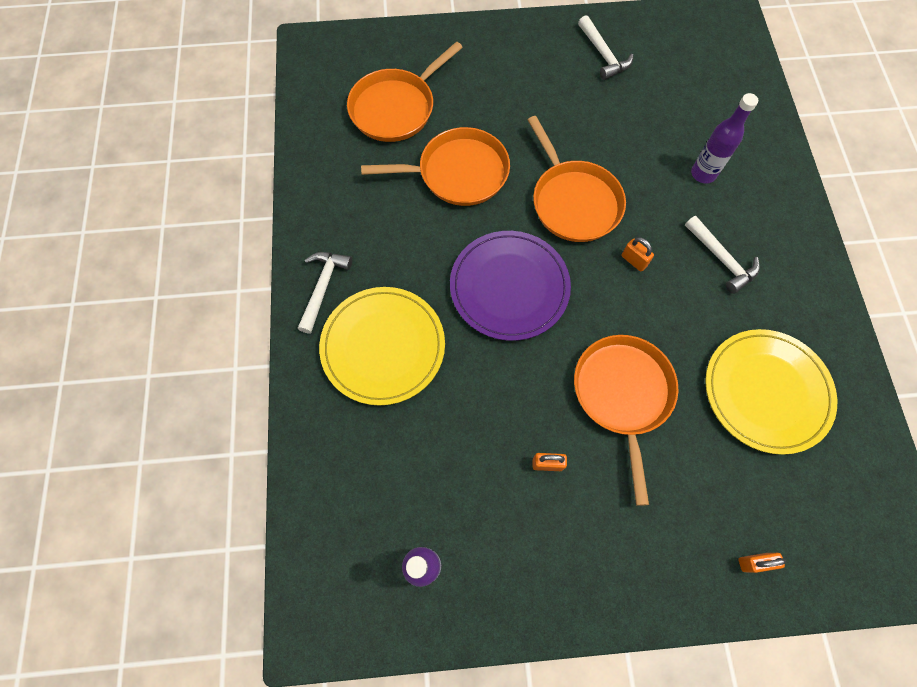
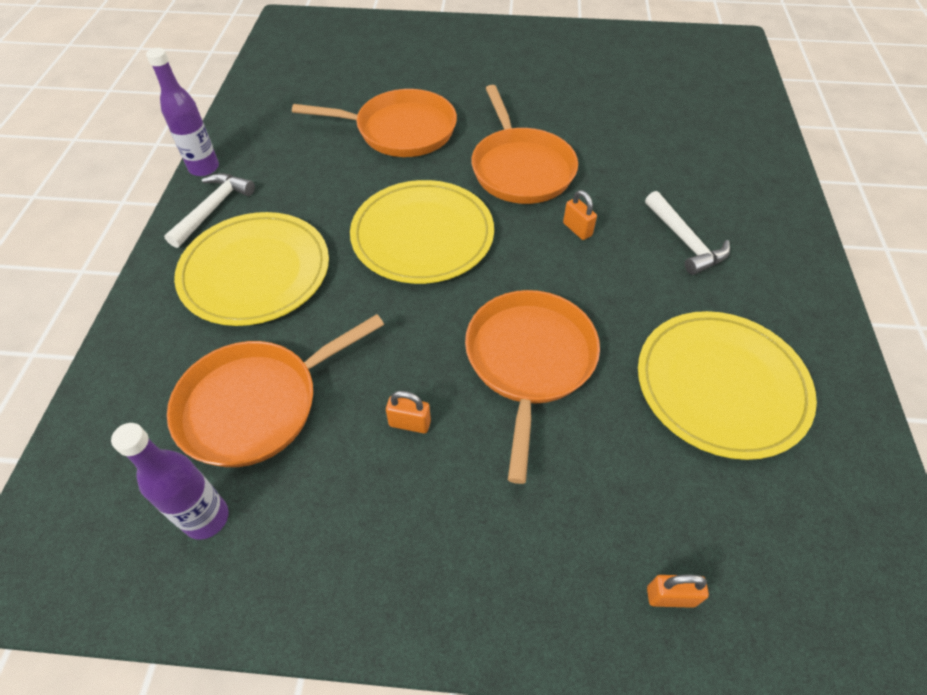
camera: 10 degrees right, 15 degrees down
(395, 108) = (355, 74): orange pan -> orange pan (256, 405)
(509, 287) = (422, 235): purple plate -> yellow plate
(603, 54) = (586, 55): white hammer -> none
(703, 174) = (677, 162): purple bottle -> purple bottle (204, 168)

